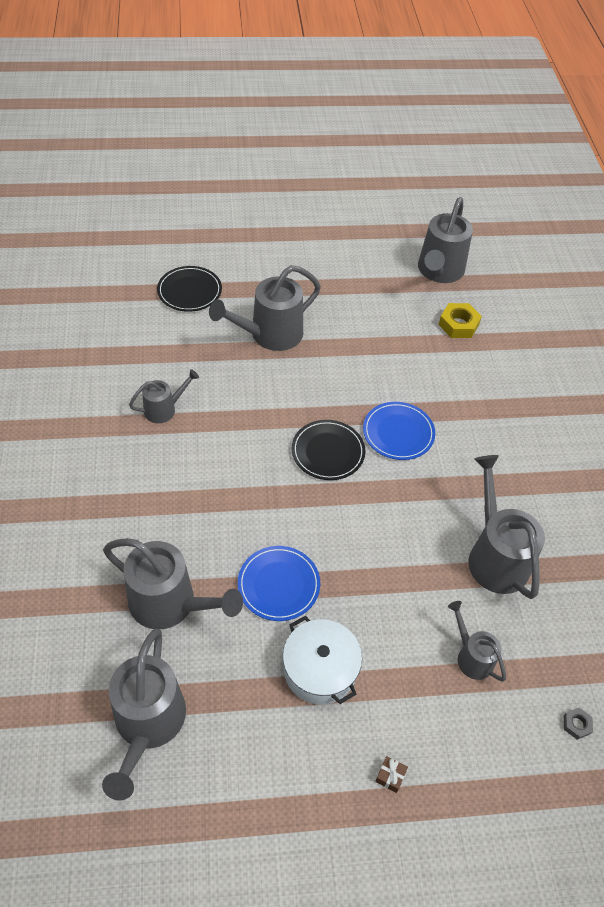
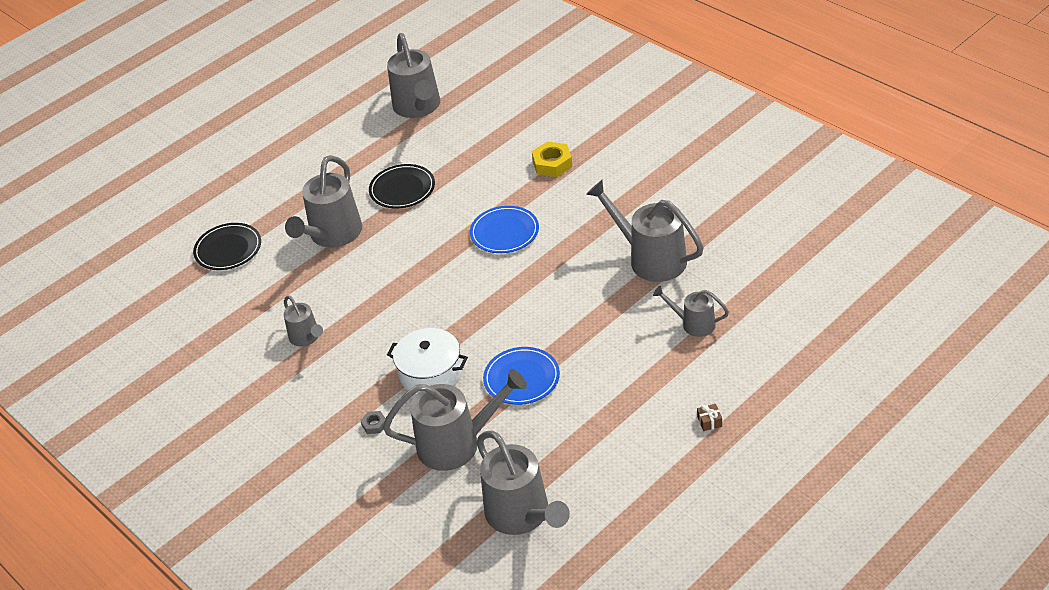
camera: 30 degrees left, 10 degrees down
(164, 409) = (306, 338): grey watering can -> grey watering can turned 120 degrees clockwise
(320, 669) = (603, 402): white pot -> white pot (430, 373)
(328, 452) = (466, 278): black plate -> black plate (402, 189)
(458, 324) = (473, 134): yellow nut -> yellow nut (552, 164)
(576, 724) = (794, 312): grey nut -> grey nut (374, 425)

